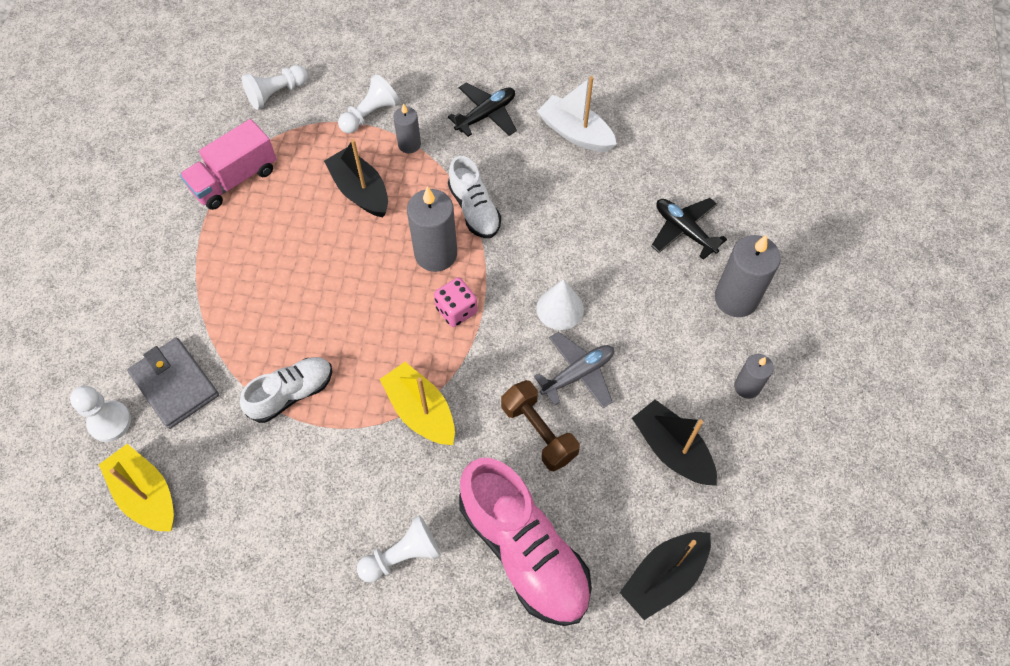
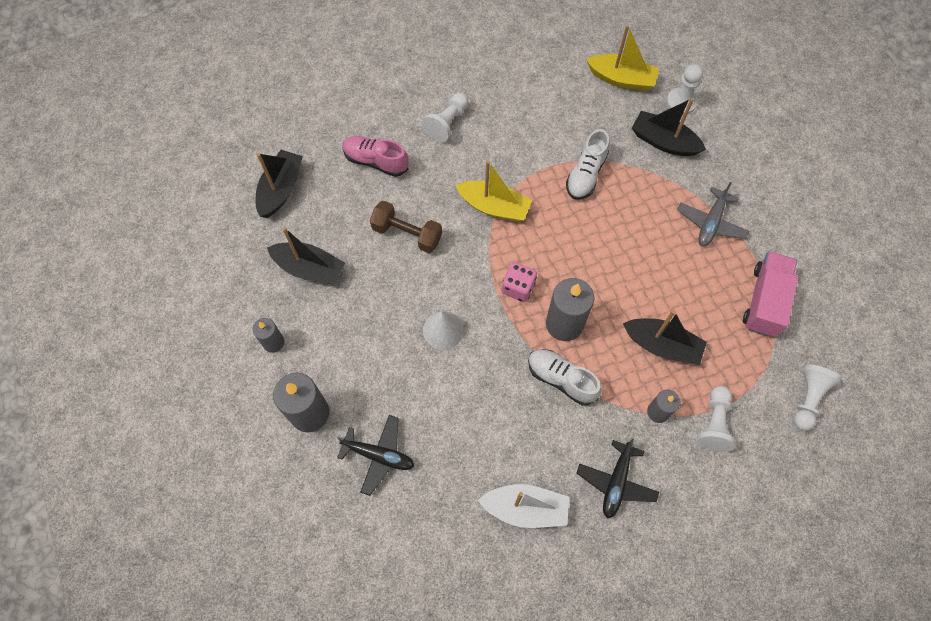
camera: 150 degrees right, 5 degrees up
(175, 384) = (663, 141): grey wallet -> black boat
(524, 550) = (376, 161): pink shoe -> pink shoe, size x0.58
(578, 374) = (402, 287): grey plane -> grey plane (711, 222)

